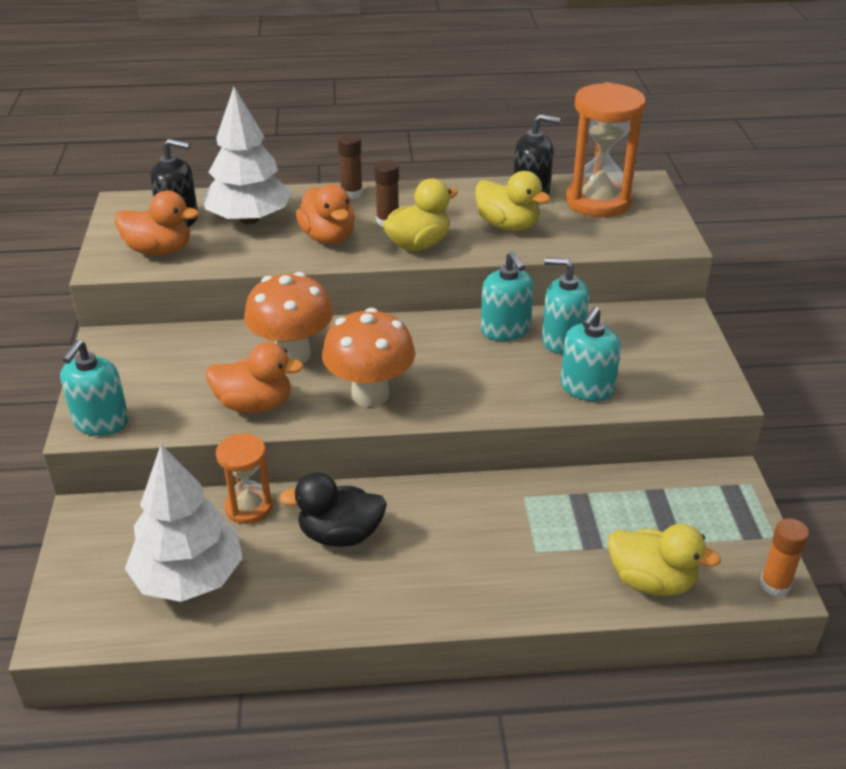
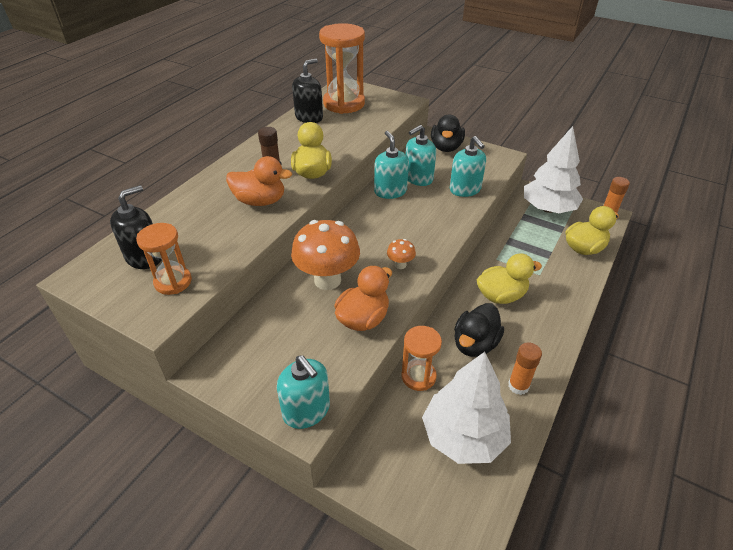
camera: 55 degrees left, 5 degrees up
(159, 250) = (173, 282): orange duck -> orange hourglass
(249, 219) = (192, 224): white tree -> white tree (548, 208)
(301, 599) = (518, 386): none -> orange glue stick
(351, 193) = (221, 172): brown glue stick -> none
(370, 394) = (400, 265): orange mushroom -> orange mushroom, size x0.45
(505, 330) = (390, 191): turquoise soap dispenser -> turquoise soap dispenser turned 120 degrees counterclockwise
(508, 226) = (331, 137): yellow duck -> yellow duck (501, 296)
(668, 334) = (446, 147): none -> black duck

